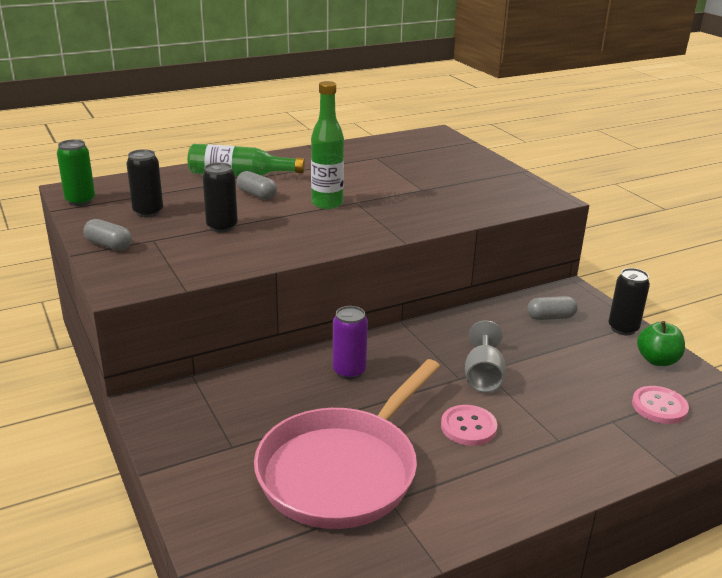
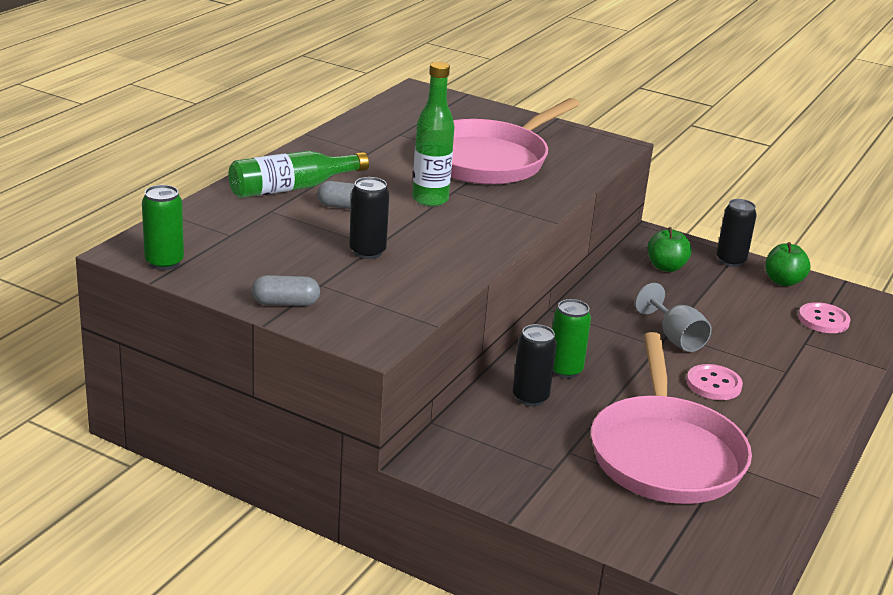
camera: 35 degrees left, 0 degrees up
(148, 212) = (264, 256): black can -> black can (530, 397)
(349, 371) = (565, 370): purple can -> green can
(420, 187) = (489, 159): none -> pink pan
(550, 317) = (666, 267): grey capsule -> green apple

